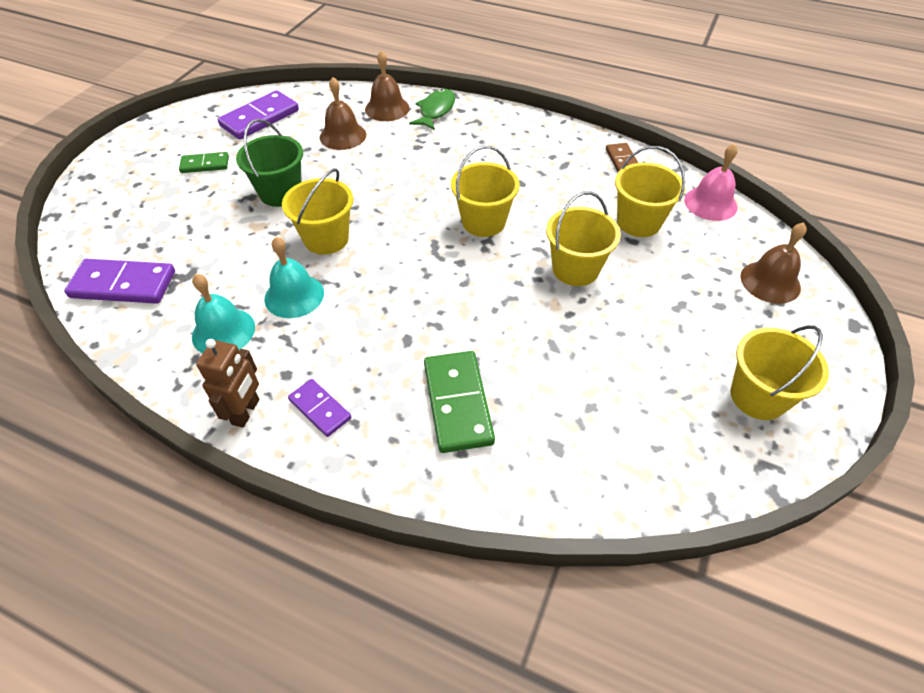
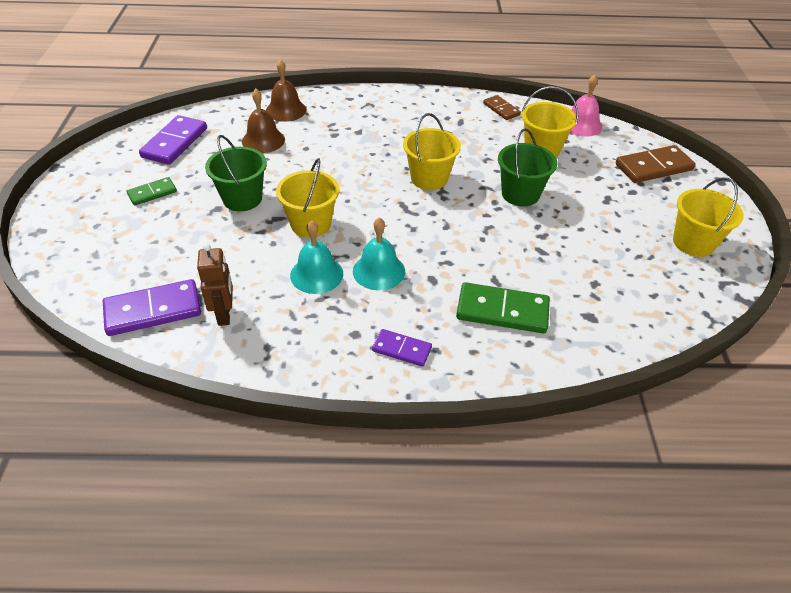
camera: 25 degrees left, 5 degrees down
(223, 331) = (276, 319): turquoise bell -> turquoise bell (379, 271)
(246, 412) = (343, 371): brown robot -> brown robot (224, 314)
(436, 111) = (329, 103): green fish -> none
(458, 403) = (502, 311): green domino -> green domino turned 45 degrees counterclockwise
(575, 269) = (520, 194): yellow bucket -> green bucket
(770, 282) = (653, 167): brown bell -> brown domino

